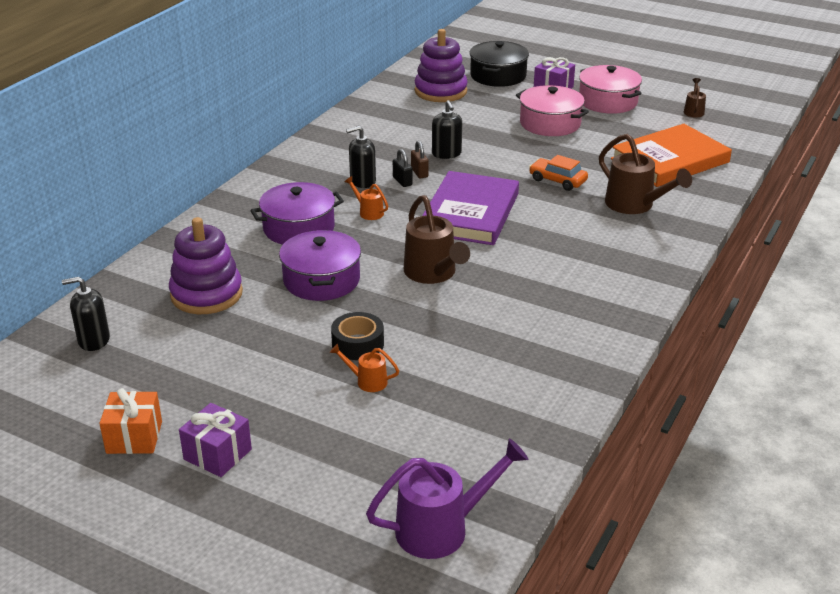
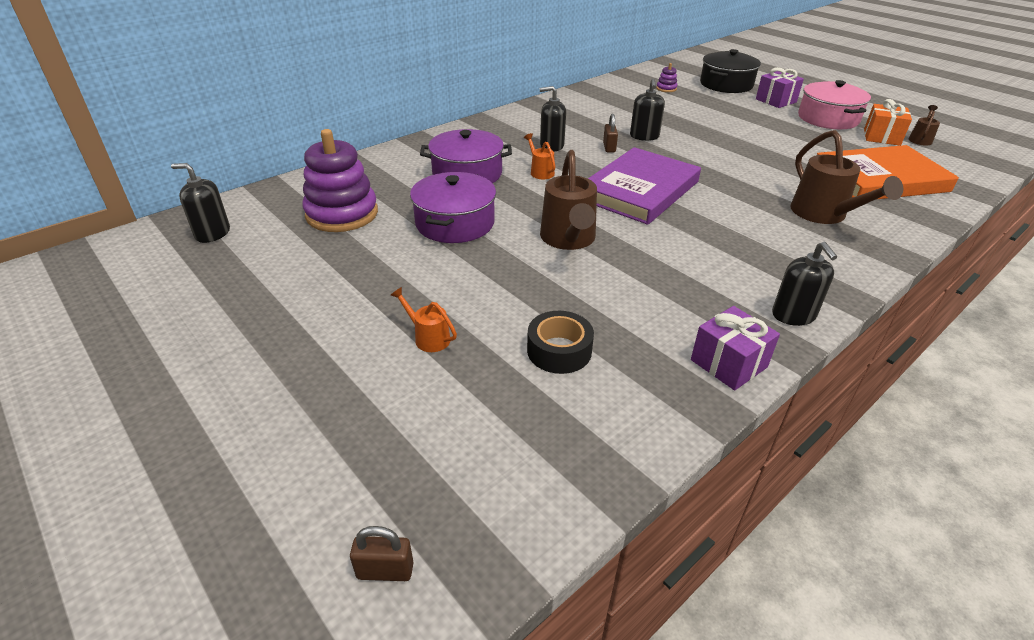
camera: 20 degrees right, 5 degrees up
(134, 437) = (158, 338): orange gift -> orange gift (881, 137)
(217, 454) = (216, 380): purple gift -> purple gift (728, 363)
(358, 344) = (446, 294): black tape -> black tape (559, 351)
(402, 181) = (588, 152): black padlock -> none
(440, 91) = (666, 88): purple stacking toy -> purple stacking toy, size x0.42
(442, 528) = (385, 571): purple watering can -> brown padlock
(550, 123) = (760, 127): pink pot -> none
(557, 180) = (746, 177): orange car -> none
(639, 297) = (793, 315): none -> black soap dispenser

